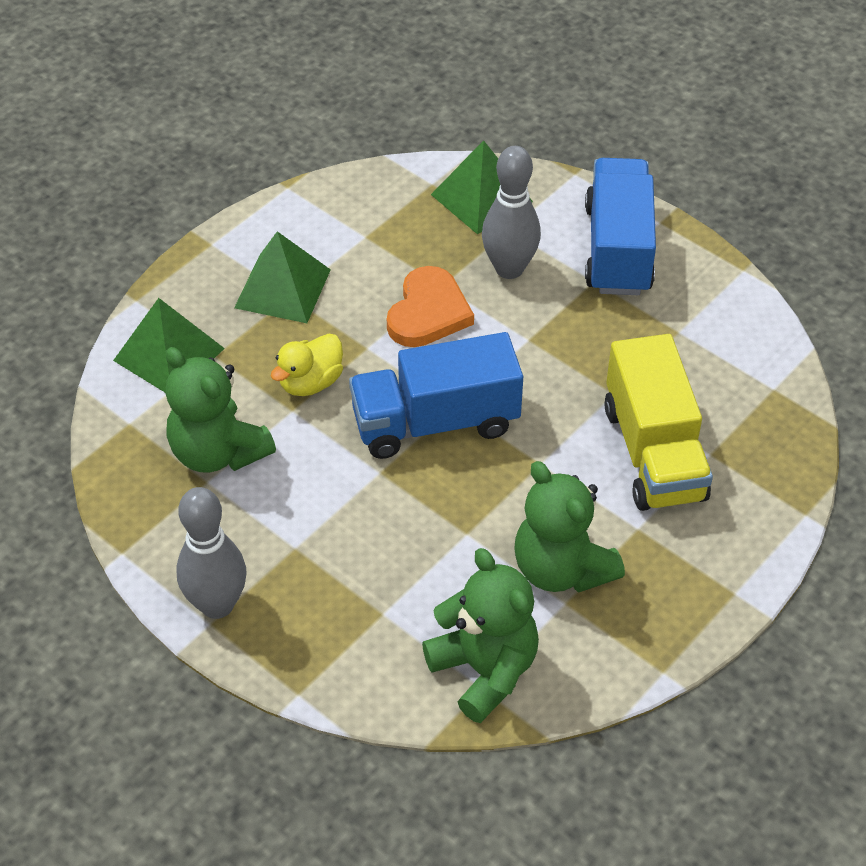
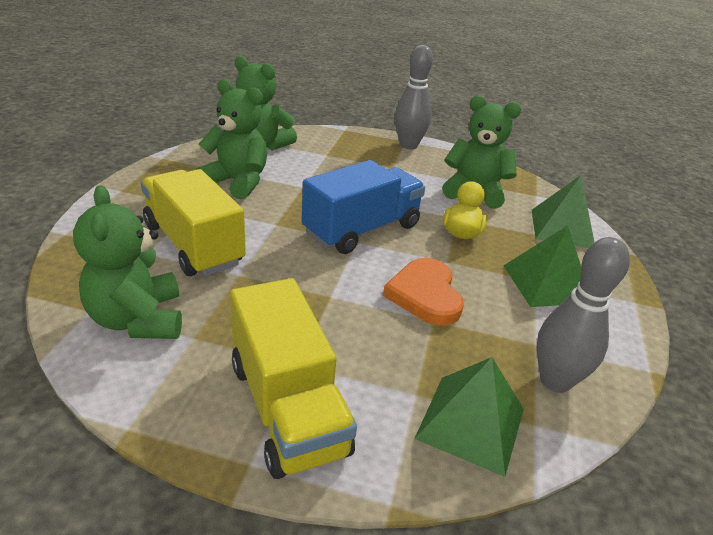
camera: 150 degrees right, 15 degrees down
(509, 269) = (386, 351): grey bowling pin -> grey bowling pin (555, 381)
(617, 249) = (287, 407): blue truck -> yellow truck
(727, 364) = (138, 320): none -> green teddy bear

